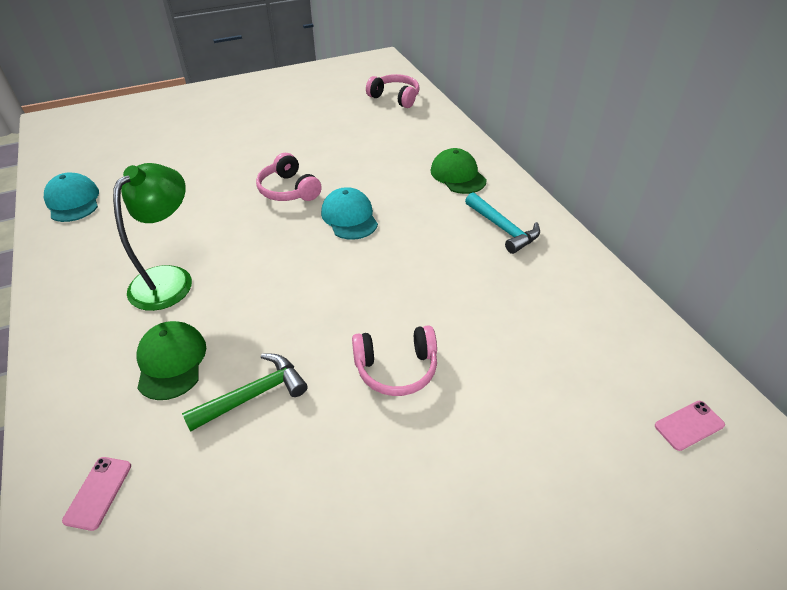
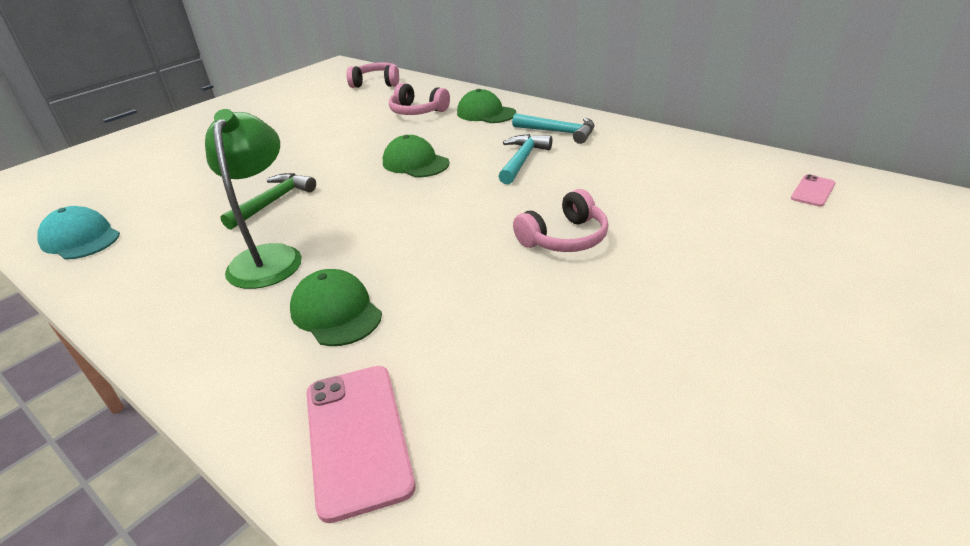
camera: 25 degrees left, 10 degrees down
(98, 492) = (357, 437): pink phone -> pink phone, size x1.91
(254, 395) = (451, 302): green hammer -> green hammer (274, 201)
(288, 190) = (334, 163): pink headphones -> pink headphones (417, 111)
(349, 217) = (415, 163): turquoise cap -> green cap
(440, 252) = (522, 160): none -> turquoise hammer

